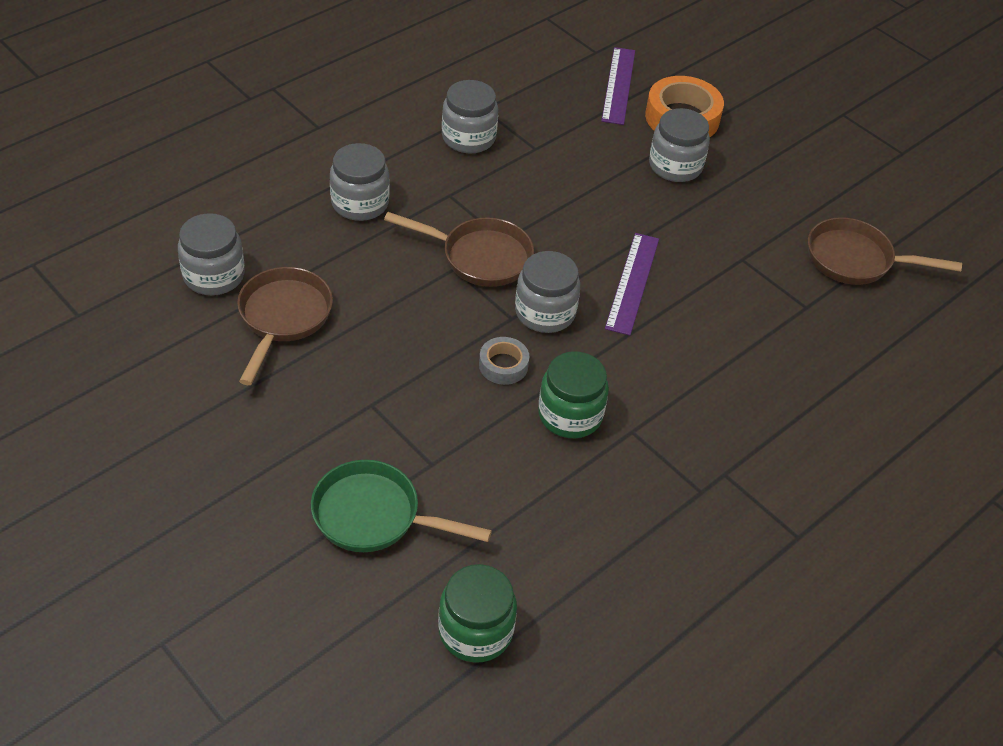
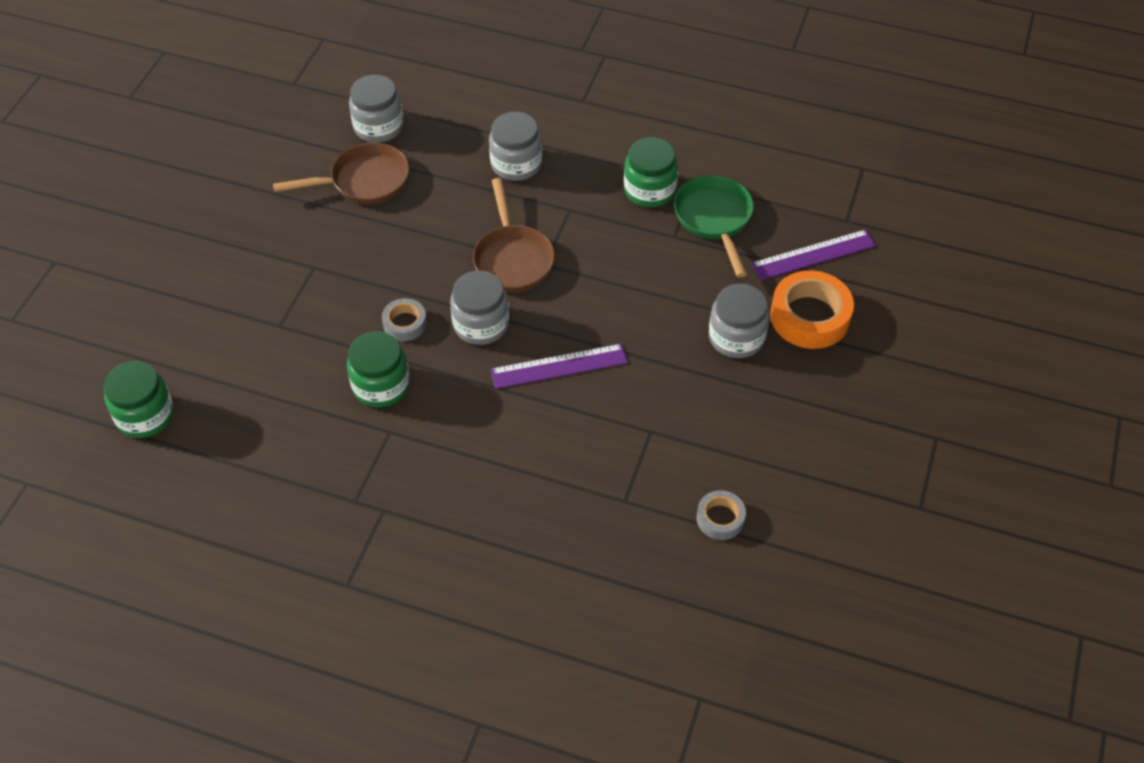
camera: 65 degrees right, 5 degrees up
(374, 516) = (213, 316): green pan -> green pan (714, 219)
(468, 138) = (649, 190): grey jar -> green jar
(855, 260) = (720, 518): brown pan -> grey tape

